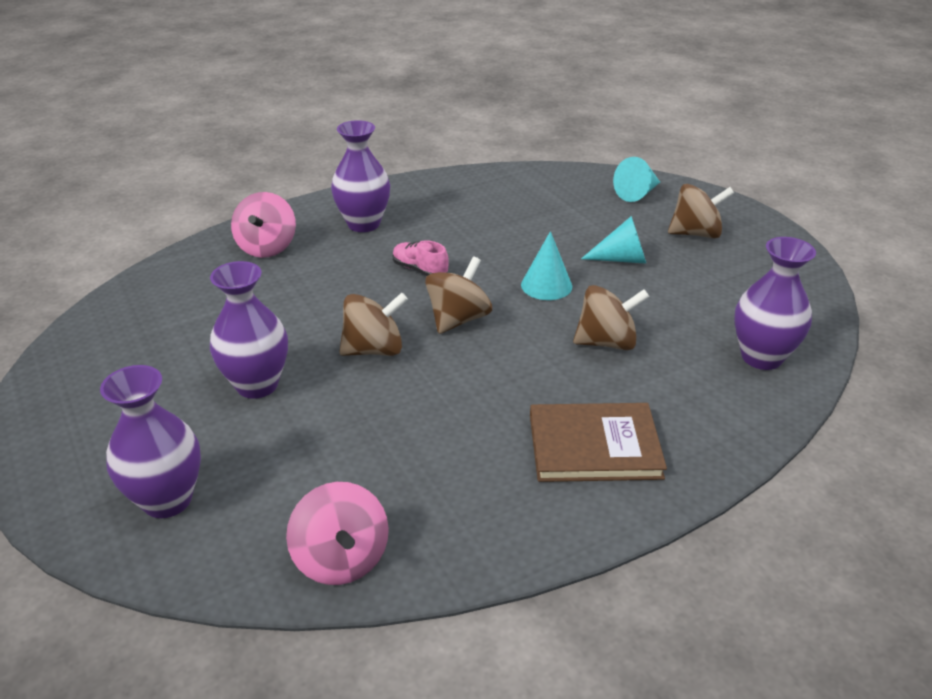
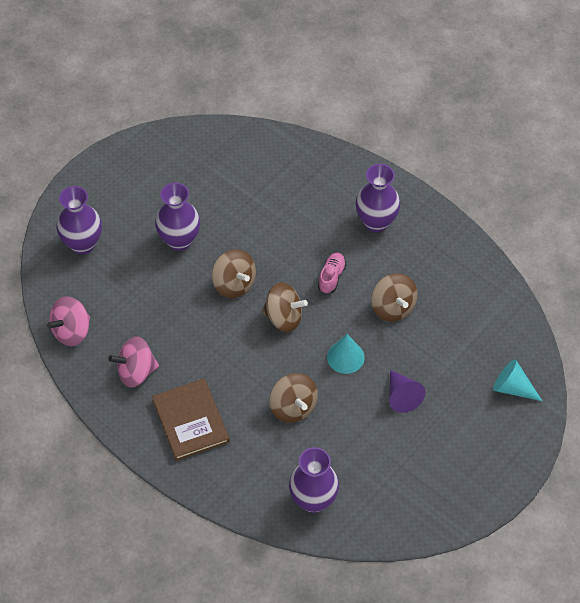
camera: 70 degrees right, 20 degrees up
(267, 247) = (320, 180): pink spinning top -> pink spinning top (136, 372)
(621, 259) = (402, 396): turquoise cone -> purple cone
(695, 233) = (464, 439): brown spinning top -> brown spinning top (393, 307)

